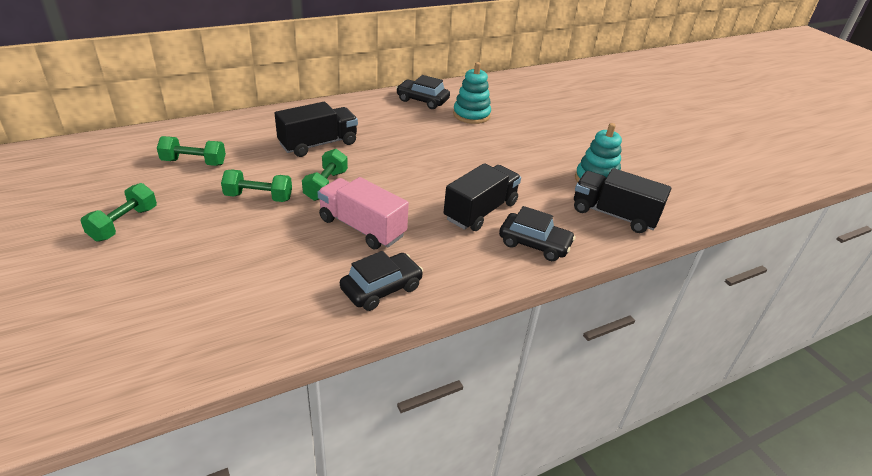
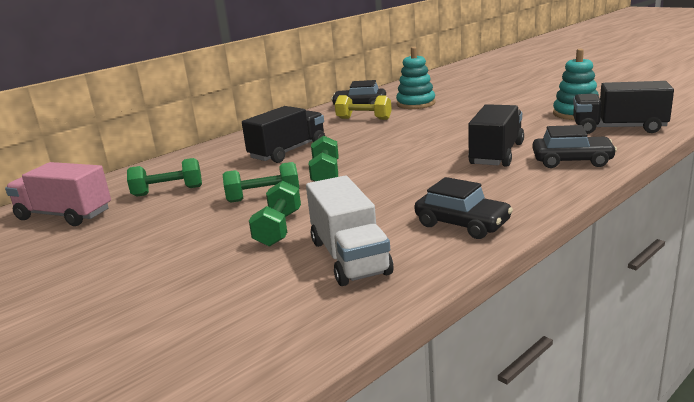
camera: 10 degrees left, 15 degrees down
(124, 224) = (130, 250): green dumbbell -> green dumbbell (278, 228)
(270, 294) = (349, 257): none -> white truck
(362, 227) = (394, 191): pink truck -> pink truck (64, 215)
(381, 288) = (462, 224): black car -> black car turned 90 degrees clockwise
(411, 121) = (364, 119): none -> yellow dumbbell

